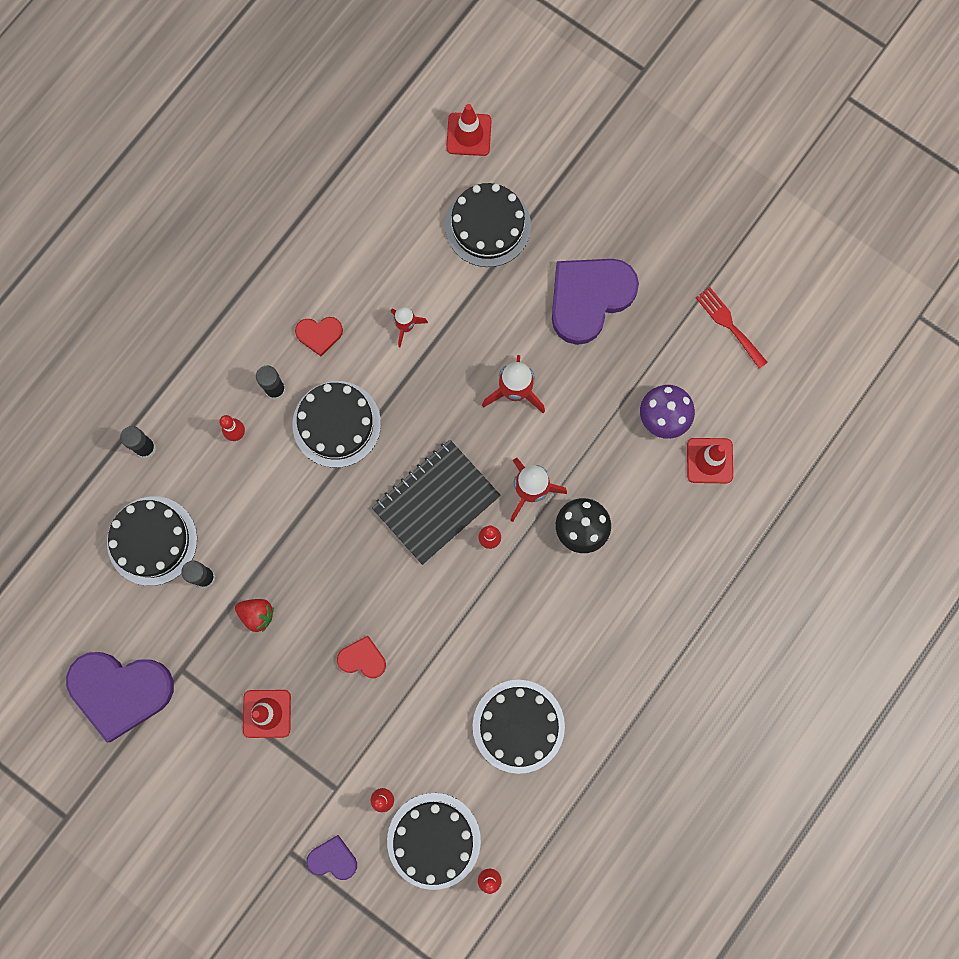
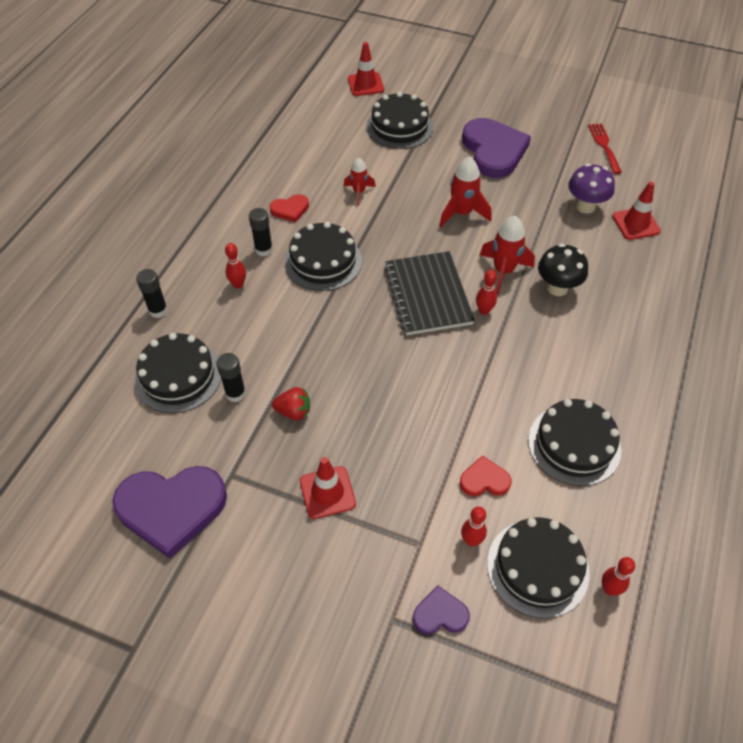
camera: 15 degrees left, 25 degrees down
(362, 658) = (405, 424): red heart -> red heart (484, 480)
(436, 502) = (427, 295): black notebook -> black notebook turned 45 degrees counterclockwise
(589, 298) = (493, 151): purple heart -> purple heart turned 135 degrees clockwise
(729, 324) = (604, 146): red fork -> red fork turned 45 degrees clockwise

